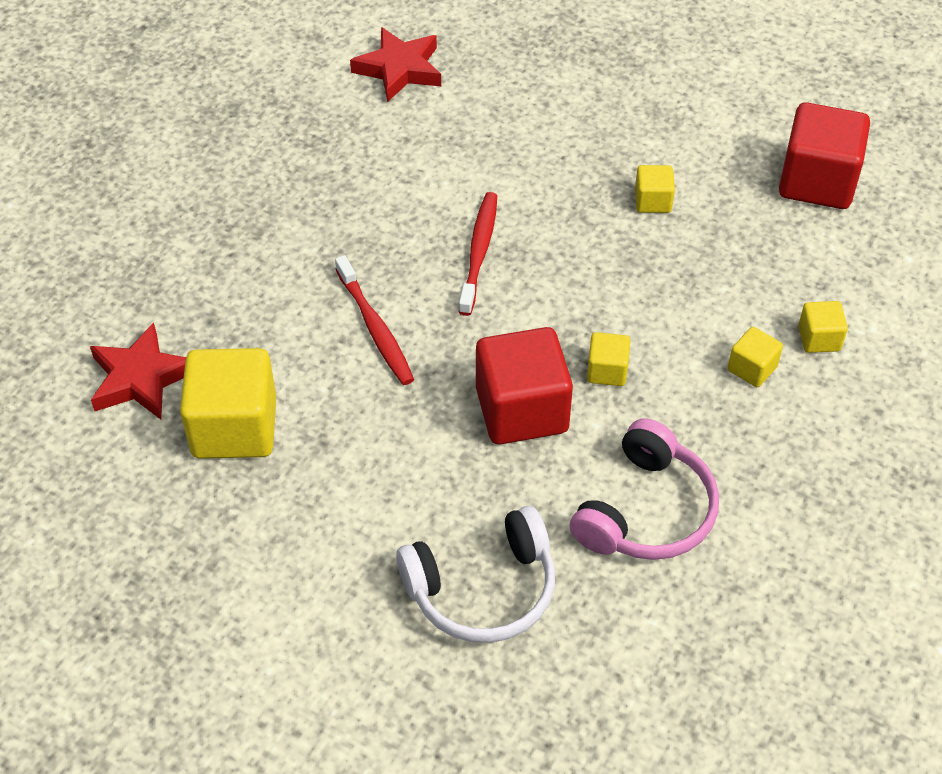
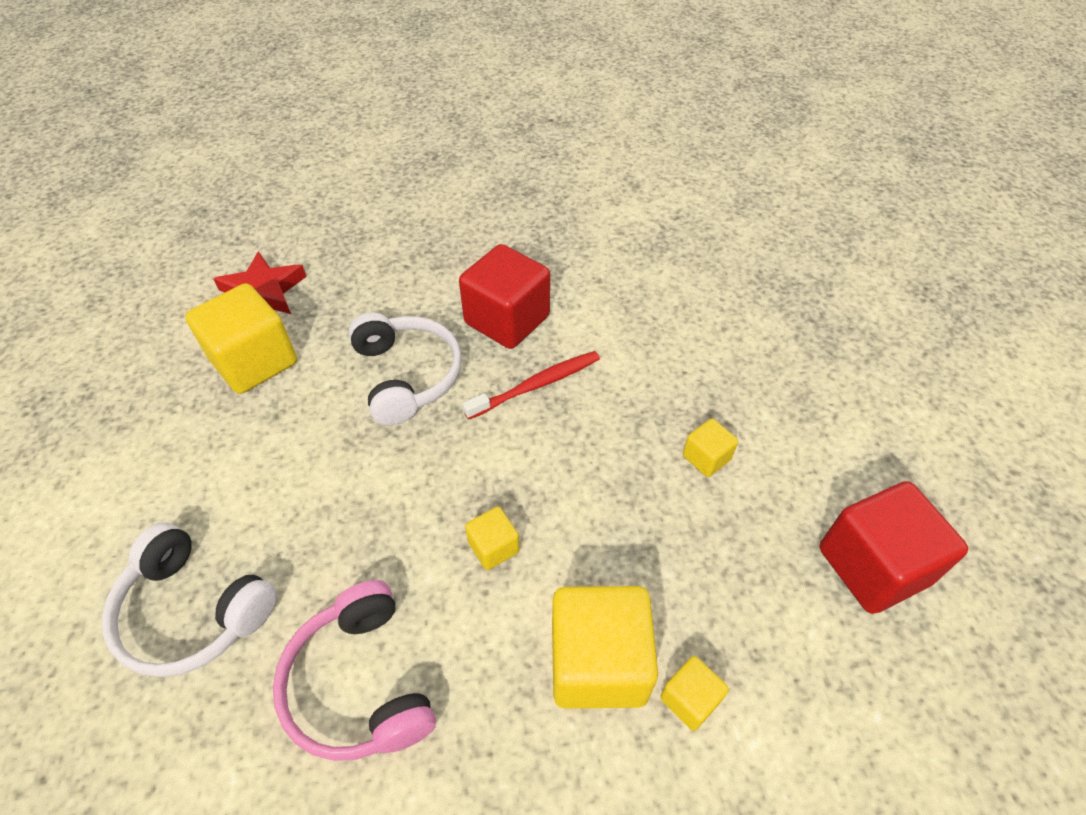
camera: 50 degrees right, 0 degrees up
(375, 328) = (407, 375): red toothbrush -> white headphones
(399, 69) = (656, 237): red star -> none
(521, 410) = (402, 515): red cube -> red cube (507, 320)
(646, 511) = (360, 684): pink headphones -> pink headphones turned 75 degrees clockwise
(752, 369) = (598, 662): yellow cube -> yellow cube, size x2.05

